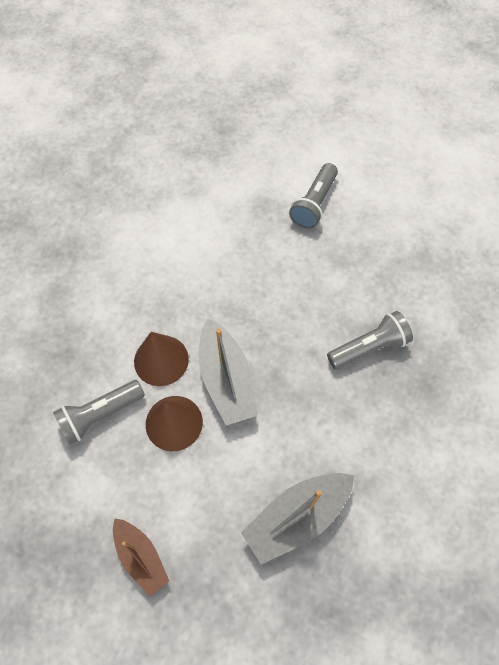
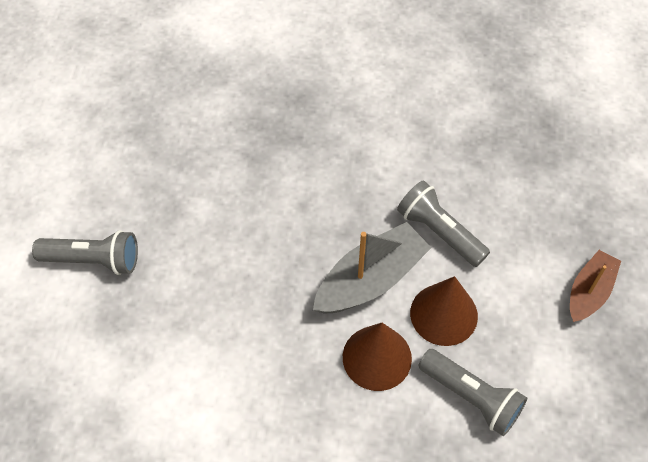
camera: 110 degrees left, 5 degrees down
(297, 517) = (481, 171): grey boat -> none
(369, 347) = (276, 156): grey flashlight -> grey flashlight (439, 232)

